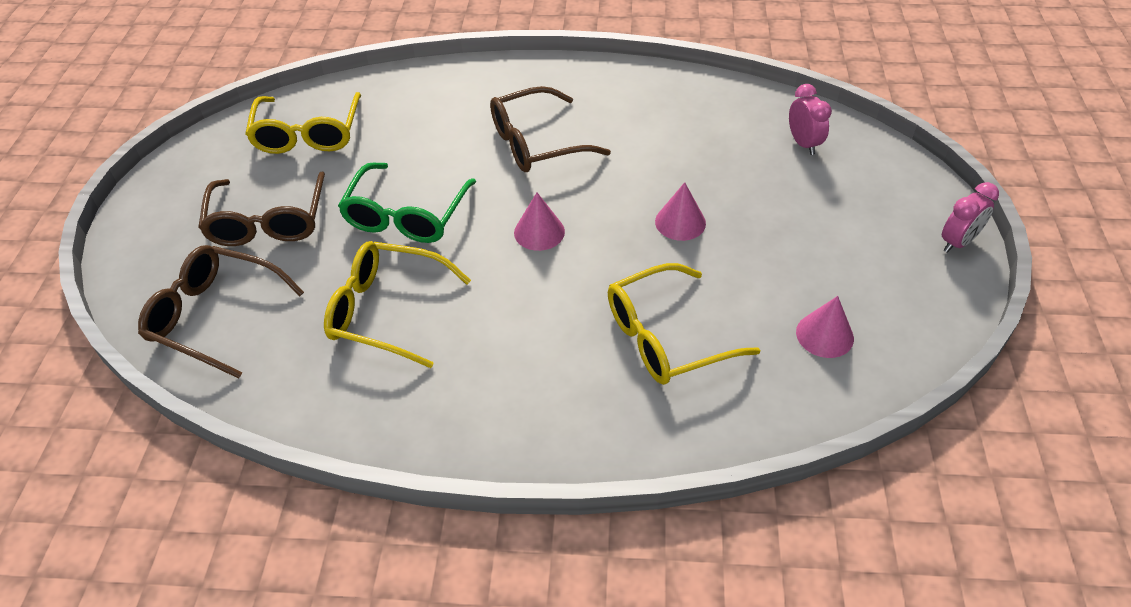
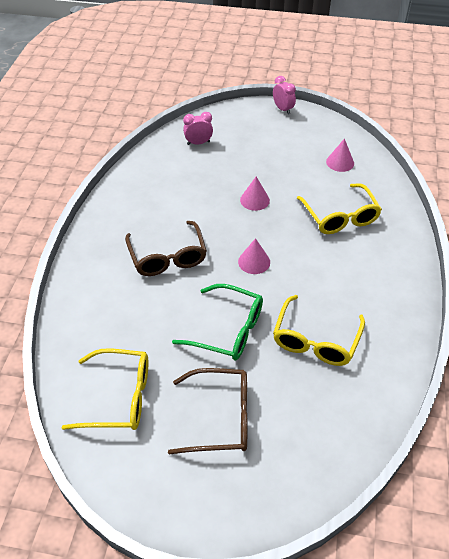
camera: 85 degrees left, 0 degrees up
(215, 316) = (316, 443): brown glasses -> none

